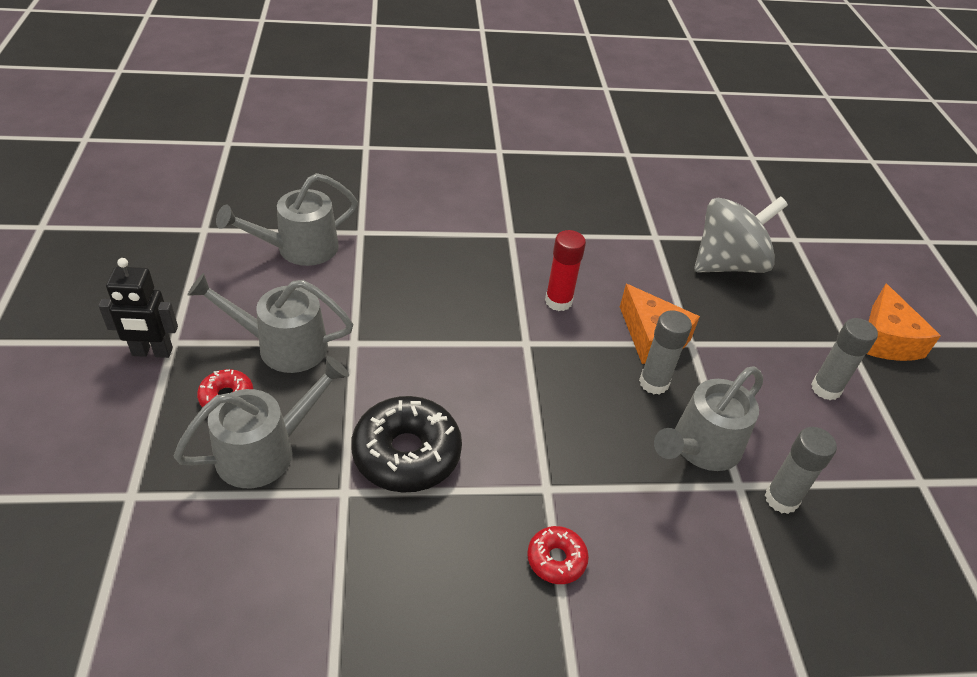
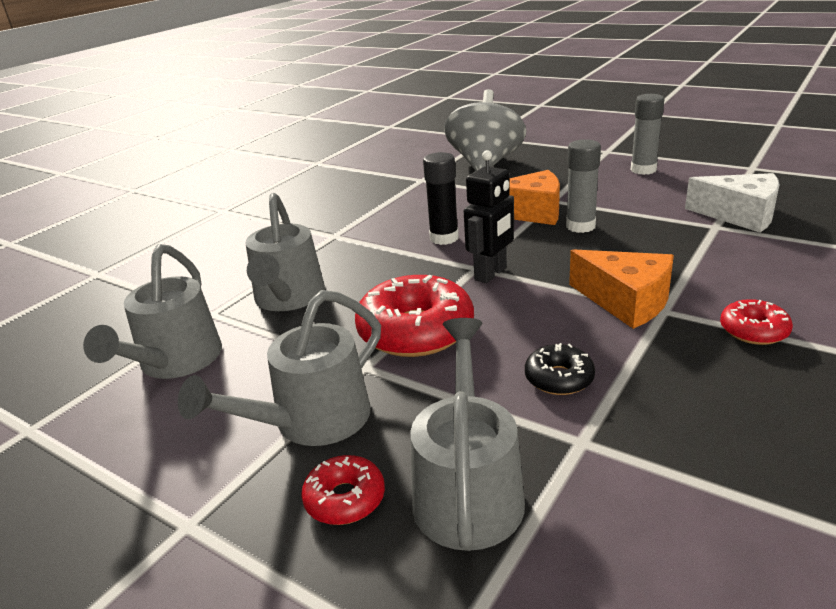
camera: 45 degrees left, 15 degrees down
(152, 352) = (180, 555): black robot -> black robot (491, 274)
(406, 453) = (559, 378): black donut -> black donut, size x0.51
(412, 348) = (416, 331): none -> red donut
(558, 301) = (444, 238): red glue stick -> black glue stick
(700, 448) = (666, 229): grey watering can -> grey watering can (288, 299)
(781, 499) = (740, 215): grey glue stick -> white cheese
(887, 340) = (615, 140): orange cheese -> orange cheese (626, 301)

